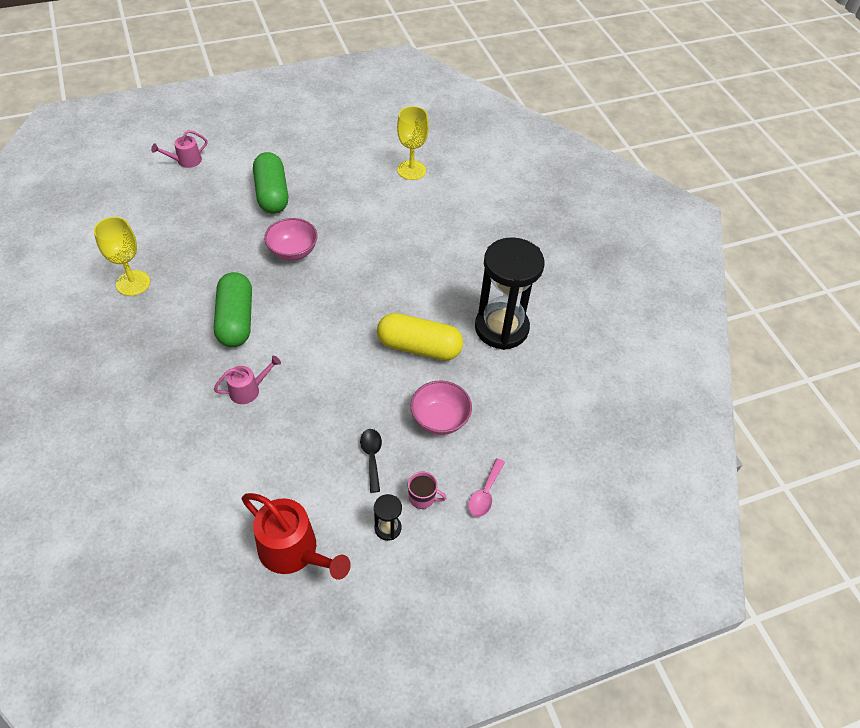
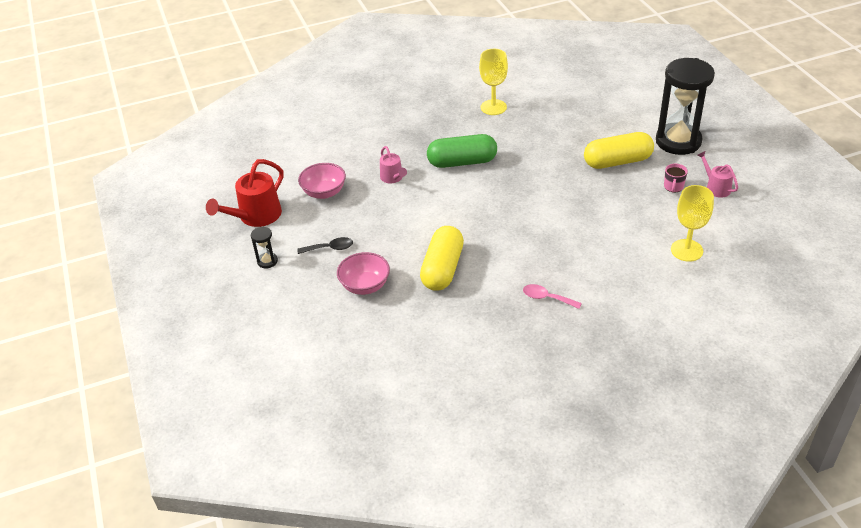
camera: 95 degrees right, 10 degrees down
(186, 161) = (645, 108): pink watering can -> pink watering can (716, 187)
(272, 194) = (617, 162): green capsule -> yellow capsule
(293, 251) = (546, 183): pink bowl -> pink bowl (324, 192)
(422, 497) = (291, 279): pink mug -> pink mug (673, 187)
(485, 493) = (291, 316): pink spoon -> pink spoon (547, 298)
(501, 328) = (471, 325): black hourglass -> black hourglass (678, 141)

